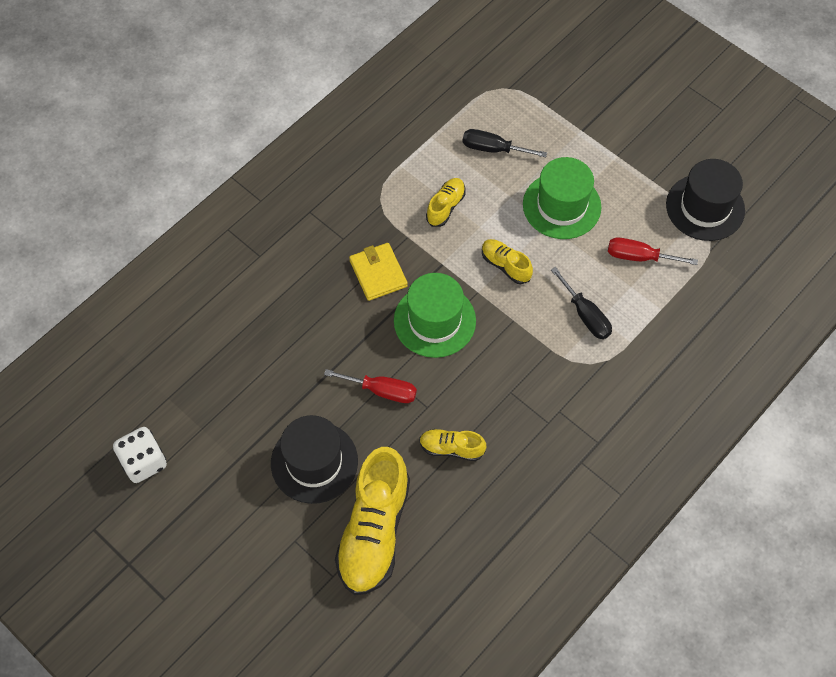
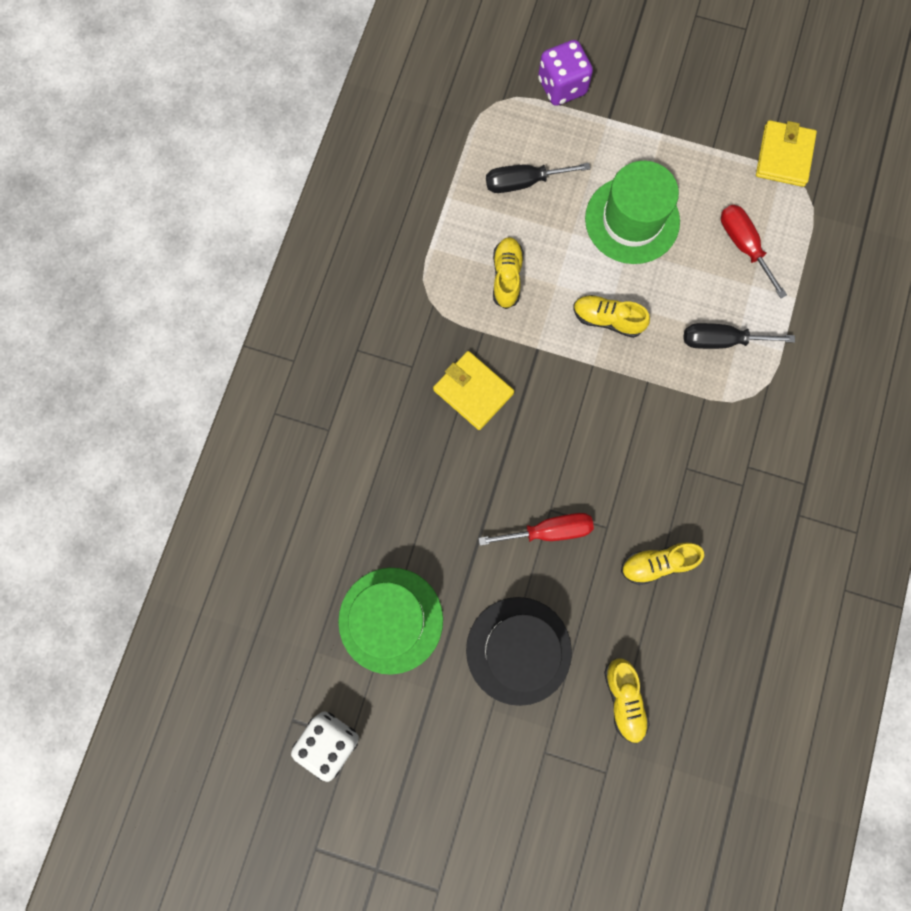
camera: 25 degrees left, 15 degrees up
(374, 531) = (624, 699): yellow shoe -> yellow shoe, size x0.49
(434, 320) = (564, 421): green hat -> green hat (391, 620)
(557, 96) = (562, 87): none -> purple dice
(585, 315) = (721, 341): black screwdriver -> black screwdriver turned 150 degrees clockwise
(639, 257) = (743, 246): red screwdriver -> red screwdriver turned 75 degrees clockwise
(705, 207) = (783, 156): black hat -> yellow wallet

